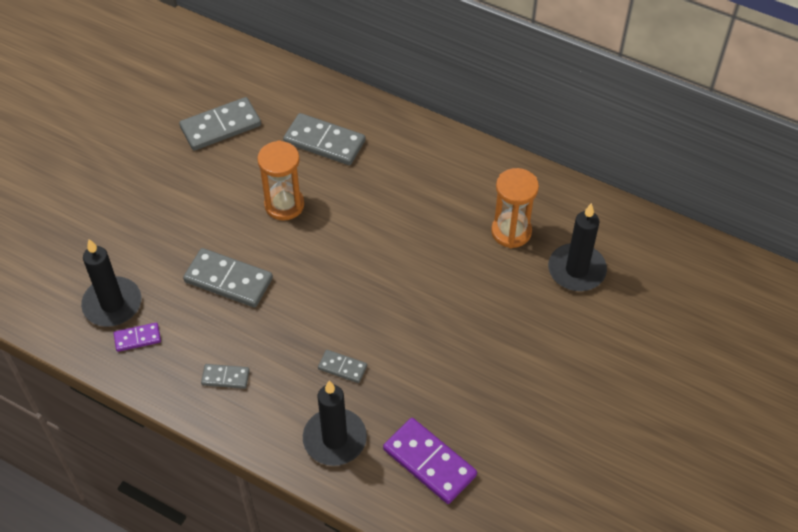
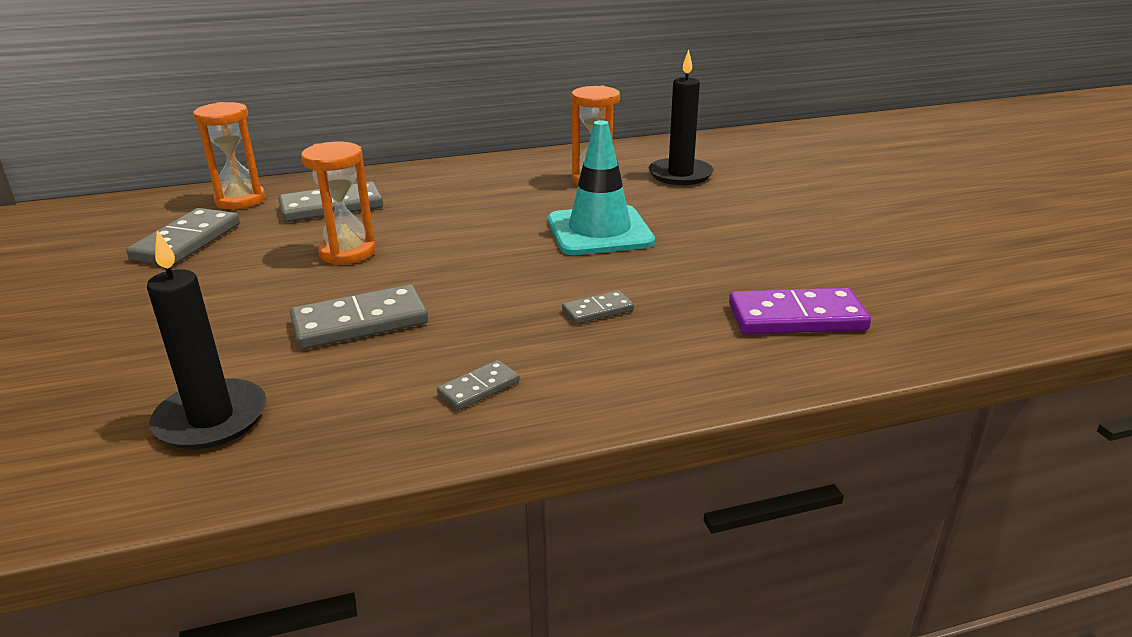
camera: 45 degrees left, 25 degrees down
(137, 338) = (298, 426): purple domino -> none
(285, 93) = (240, 200): none -> orange hourglass
(334, 439) = (684, 357): black candle -> none
(437, 295) = (599, 231): none -> turquoise traffic cone

